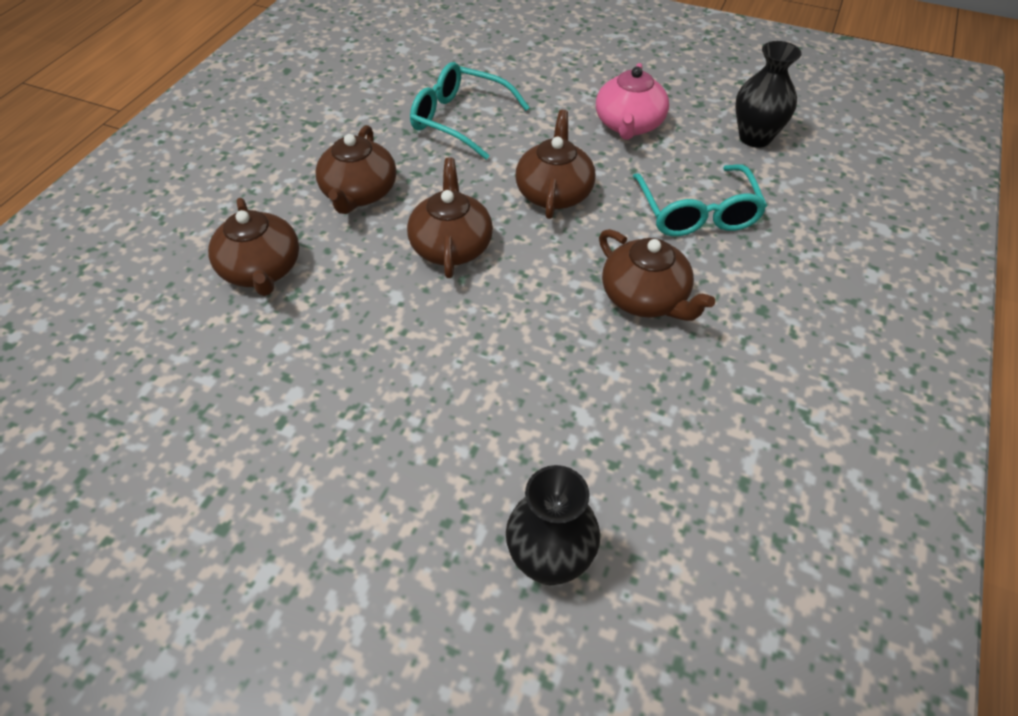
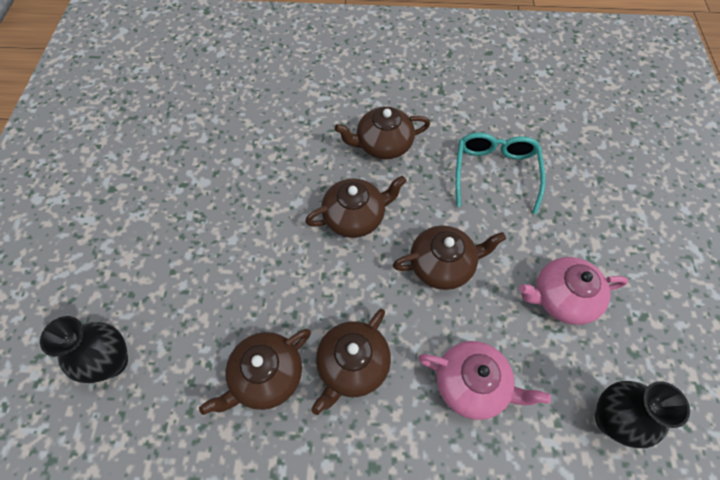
camera: 70 degrees right, 10 degrees up
(261, 270) = (293, 125): brown teapot -> brown teapot (266, 376)
(697, 212) = (472, 384): turquoise glasses -> pink teapot

